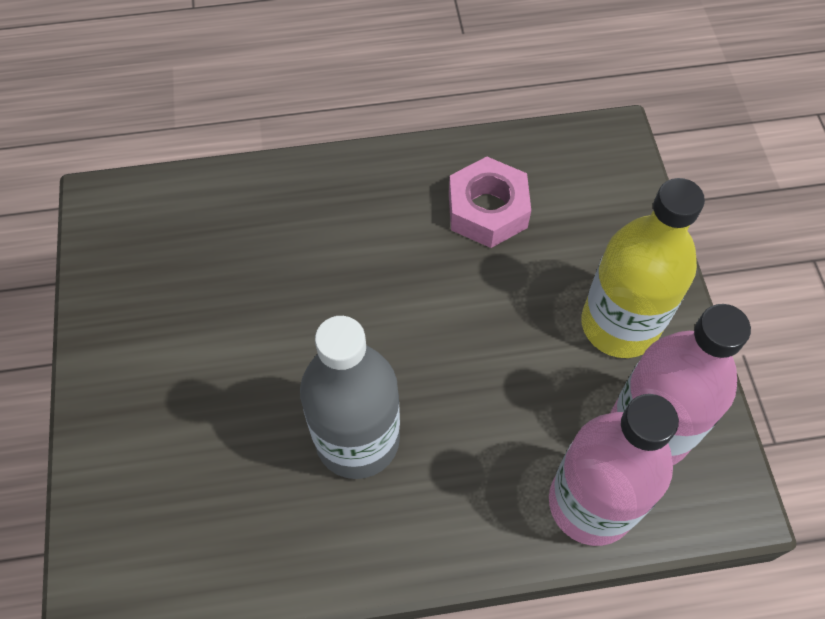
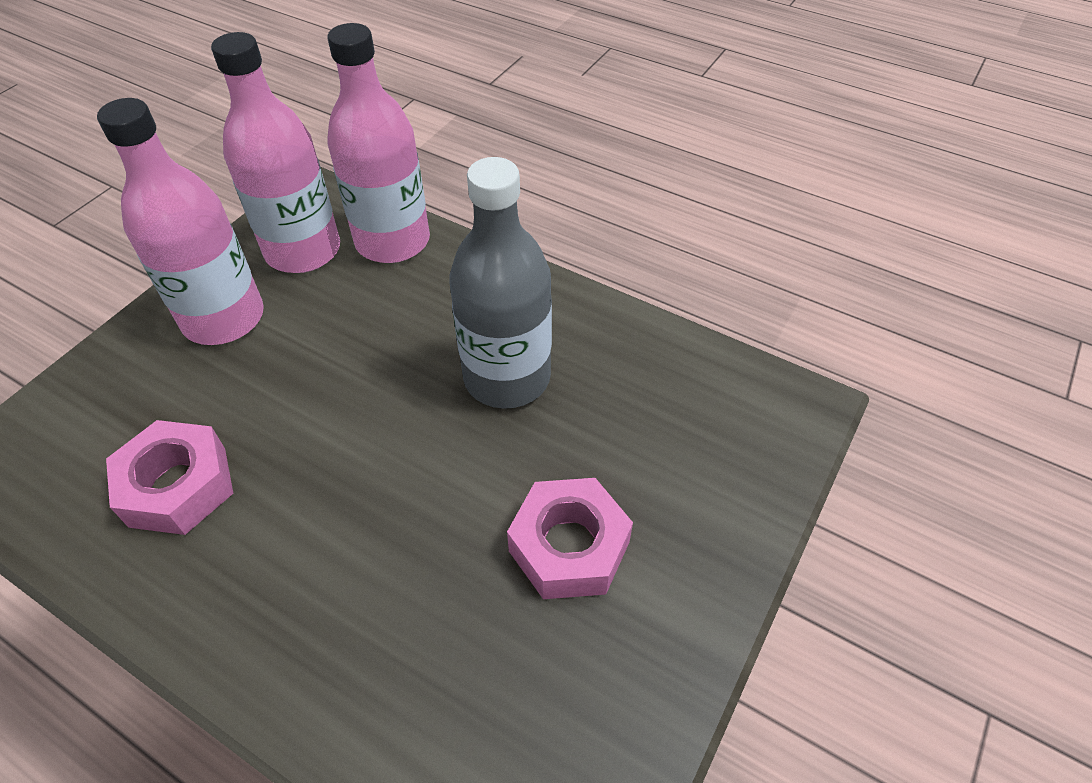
camera: 140 degrees left, 10 degrees down
(210, 348) = (569, 546): none -> pink nut
(619, 324) = (223, 318): yellow bottle -> pink bottle

